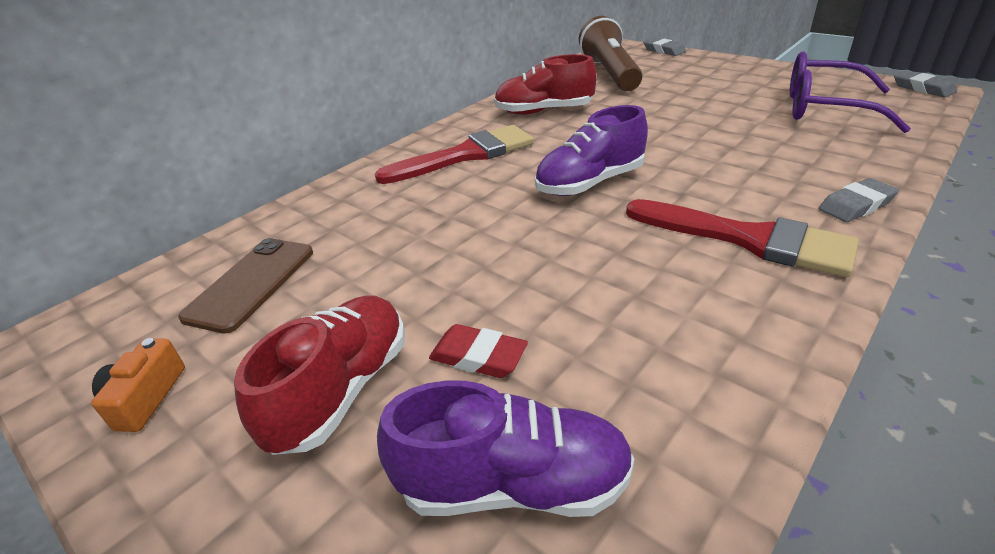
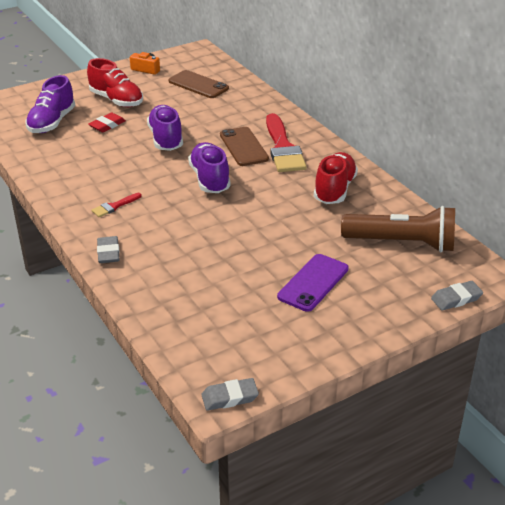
camera: 105 degrees right, 0 degrees up
(479, 181) = (243, 147): none -> brown phone
(495, 256) = (166, 139): none -> purple shoe
(719, 91) = (313, 283): none -> purple phone
(748, 239) = (114, 206): red brush -> red brush, size x0.46
(824, 108) = (236, 316): purple glasses -> none

